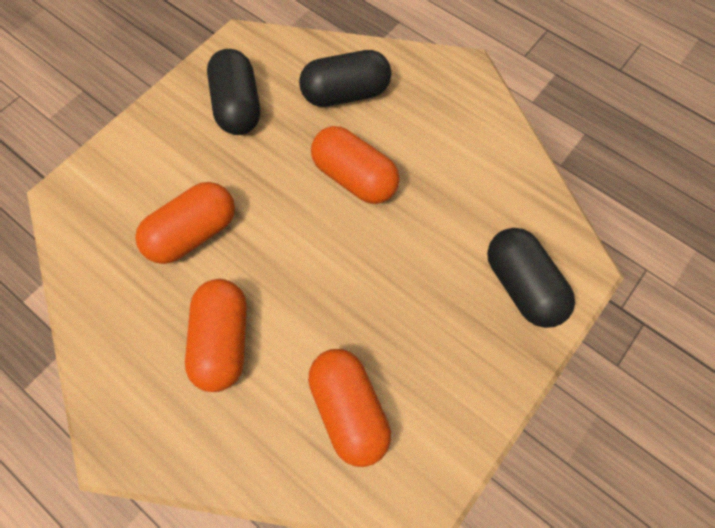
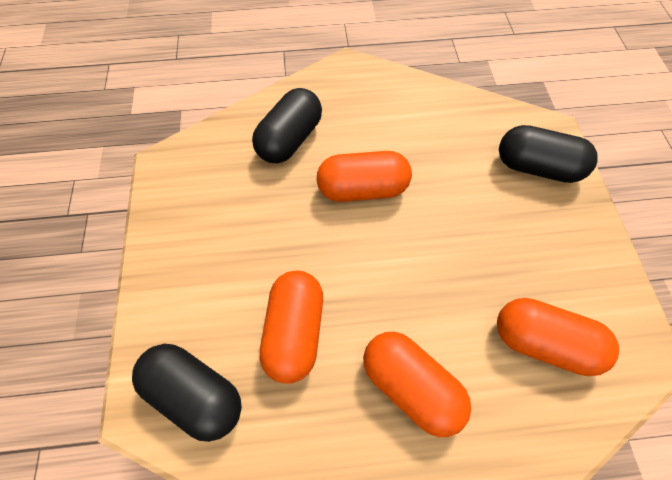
camera: 45 degrees left, 5 degrees down
(238, 106) = (219, 210): black capsule -> black capsule (195, 394)

